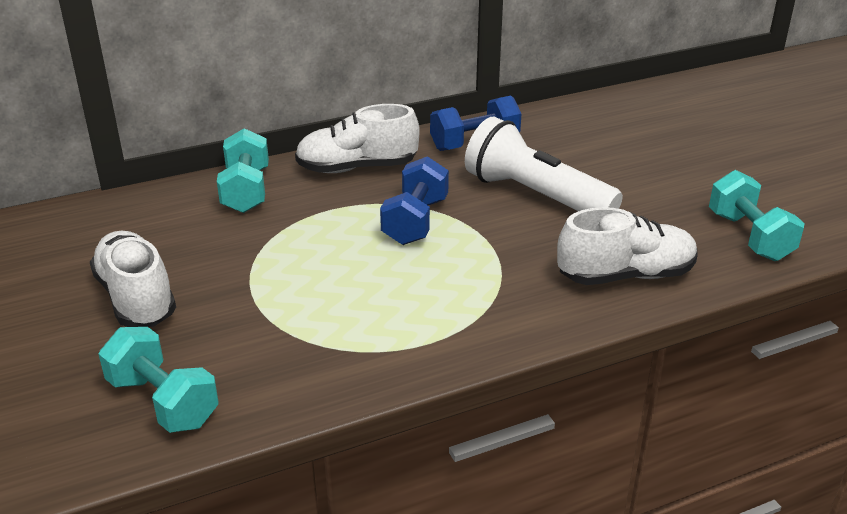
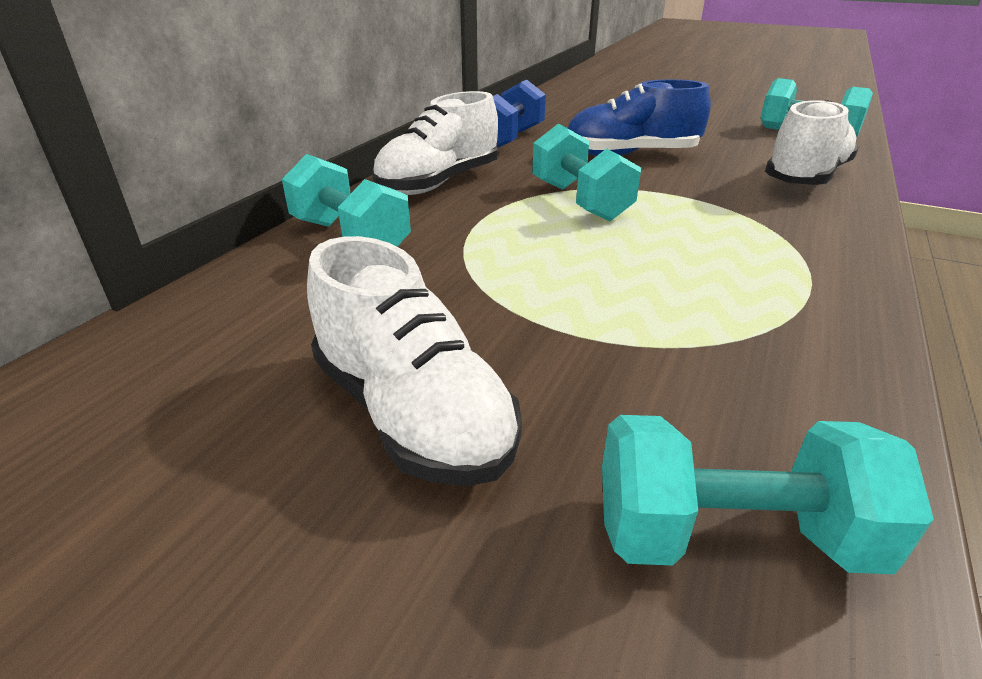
camera: 40 degrees left, 0 degrees up
(136, 298) = (412, 413): white shoe -> white shoe turned 150 degrees counterclockwise
(415, 221) = (580, 201): blue dumbbell -> turquoise dumbbell
(535, 196) = (630, 155): white flashlight -> blue shoe

